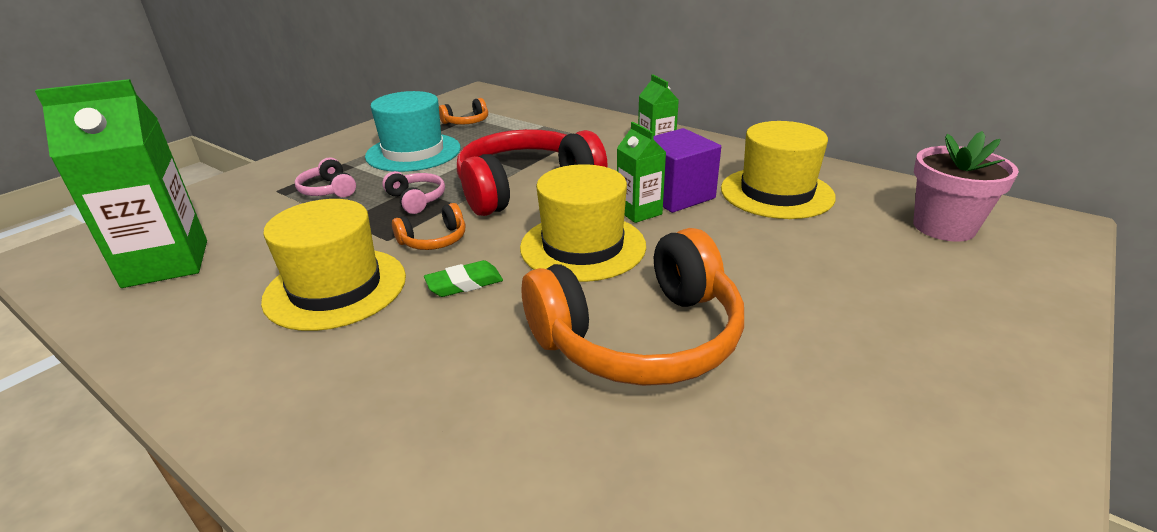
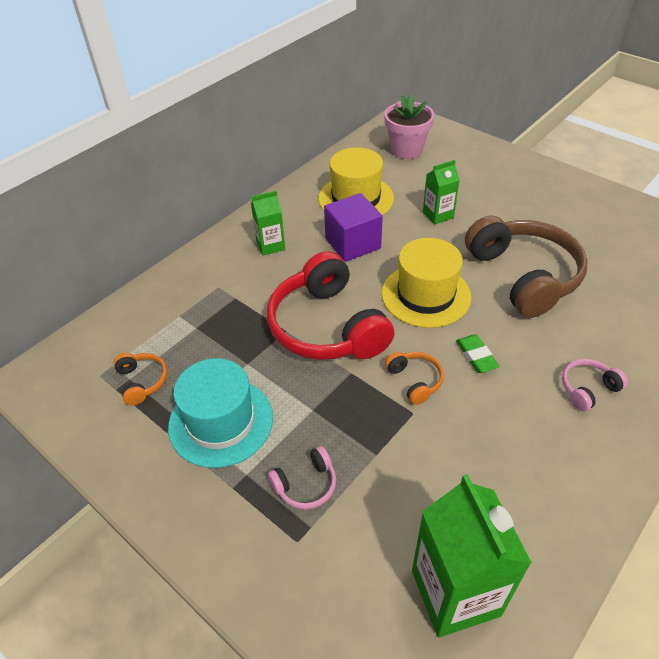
camera: 85 degrees left, 15 degrees up
(336, 288) = (487, 434): yellow hat -> none
(416, 200) = (339, 403): pink headphones -> pink headphones (588, 389)
(639, 212) = (377, 264): green carton -> green carton (438, 215)
(640, 337) = (524, 276): orange headphones -> brown headphones

